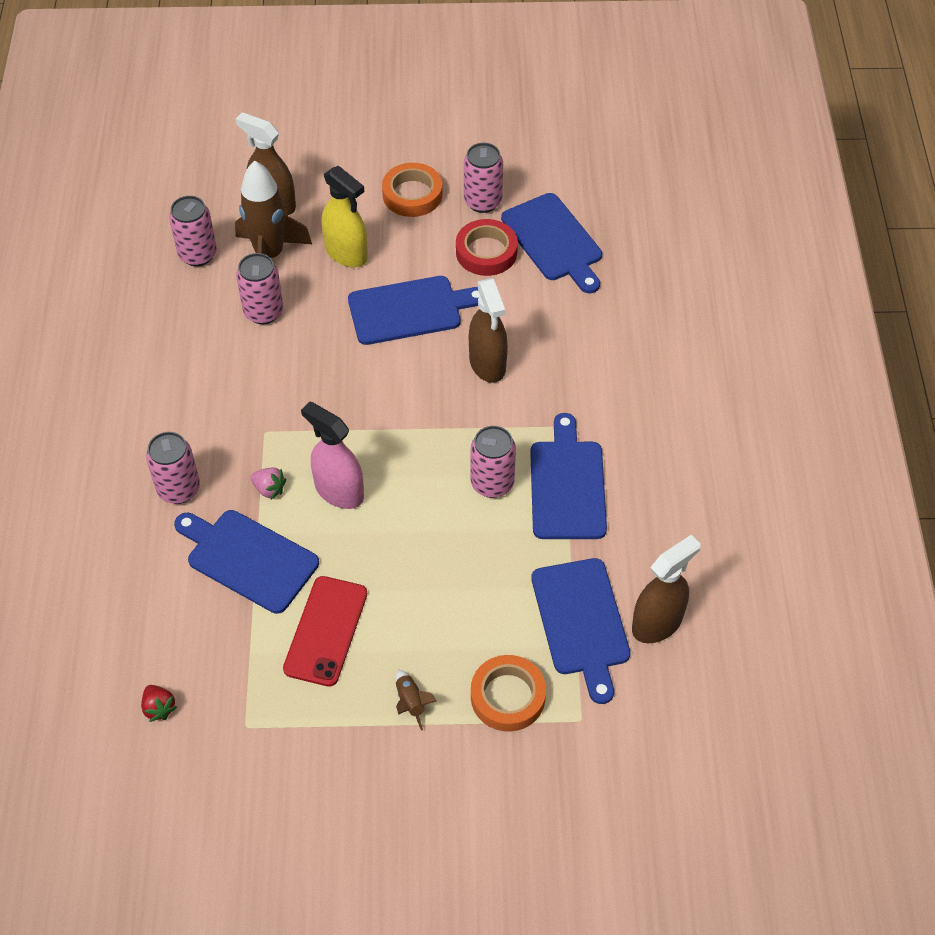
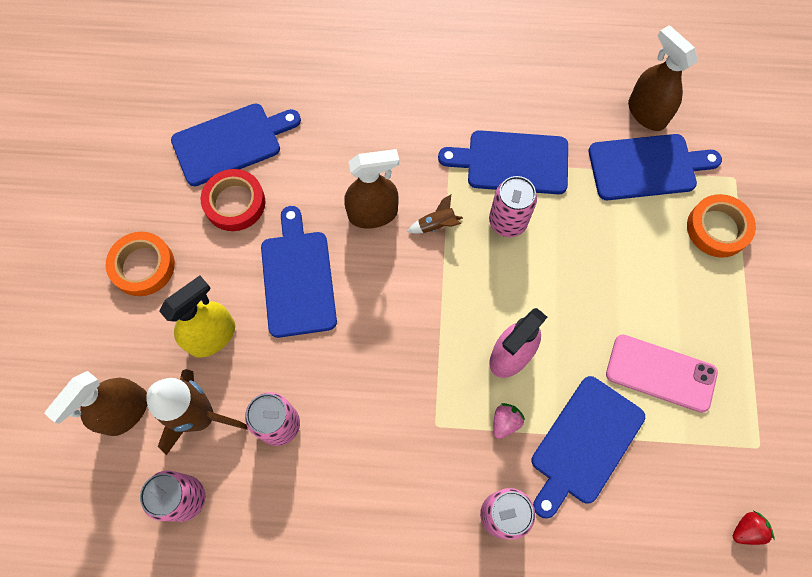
camera: 85 degrees left, 15 degrees up
(326, 631) = (661, 373): red phone -> pink phone
(410, 702) = (727, 305): brown rocket -> brown rocket (436, 225)
(482, 201) = (167, 200): pink can -> none

